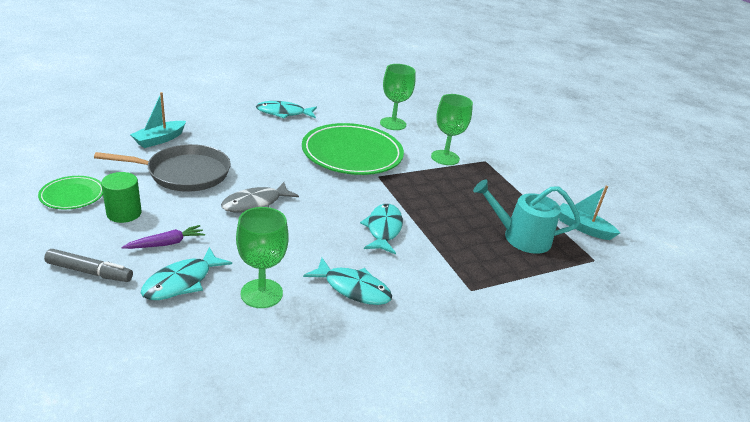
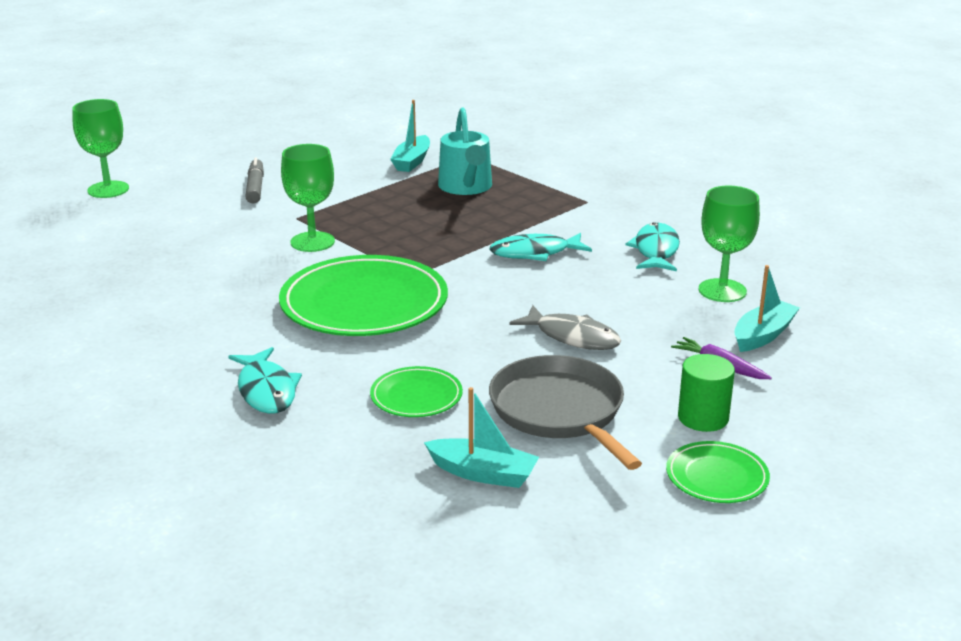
camera: 105 degrees left, 5 degrees down
(90, 272) = (822, 392): grey marker -> grey marker (255, 187)
(182, 282) = (763, 335): turquoise fish -> turquoise boat
(241, 142) = (416, 396): none -> green plate
(393, 124) = (227, 292): green goblet -> green goblet (108, 189)

